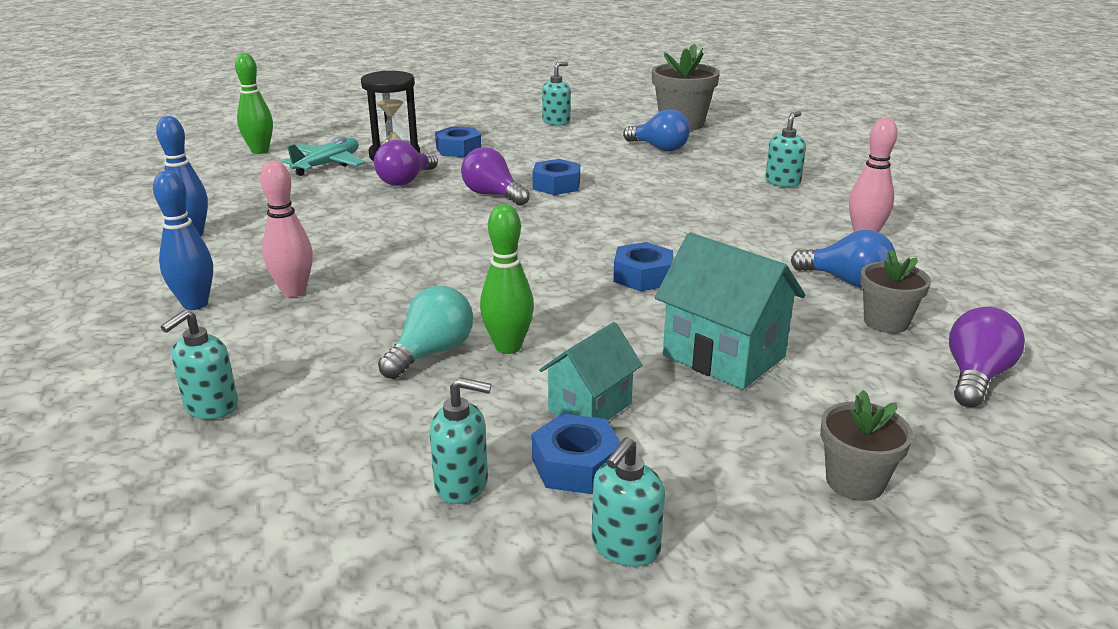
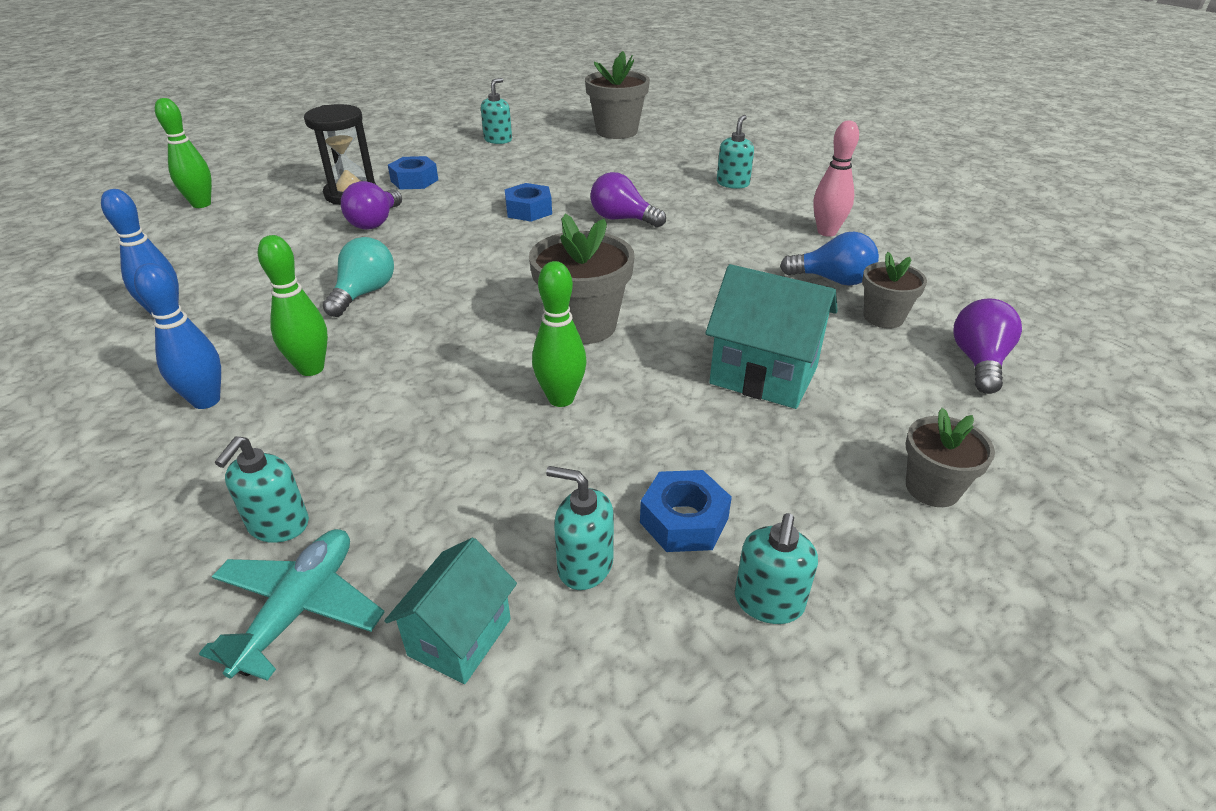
camera: 15 degrees left, 10 degrees up
(294, 291) = (311, 368): pink bowling pin -> green bowling pin
(327, 165) = (284, 212): turquoise plane -> turquoise plane (299, 609)
(432, 353) = (488, 418): turquoise light bulb -> turquoise light bulb (364, 293)
(462, 484) = (584, 565): turquoise soap dispenser -> turquoise soap dispenser turned 150 degrees counterclockwise
(493, 195) = (471, 228): purple light bulb -> purple light bulb (622, 219)
(560, 289) = (583, 325): none -> grey flower pot
(590, 407) = (668, 453): turquoise house -> turquoise house (460, 637)
(642, 276) = (653, 300): blue nut -> none
(659, 148) = (607, 159): blue light bulb -> none

